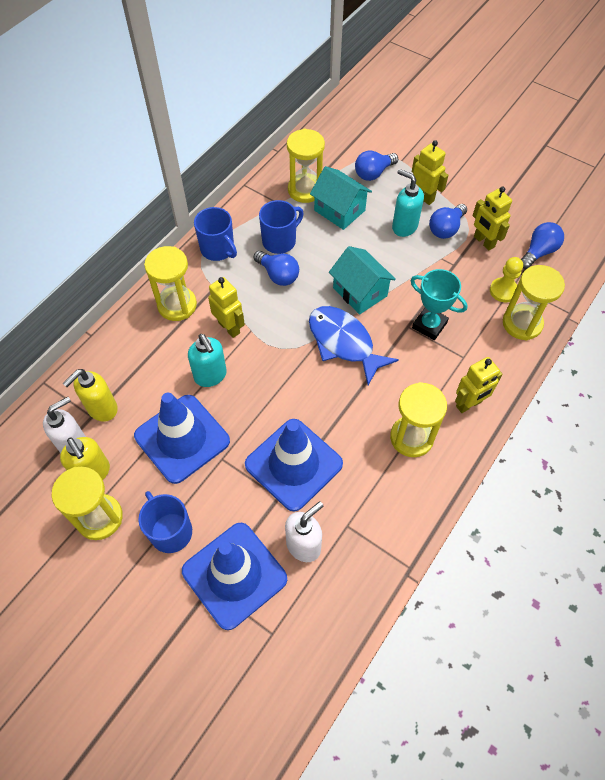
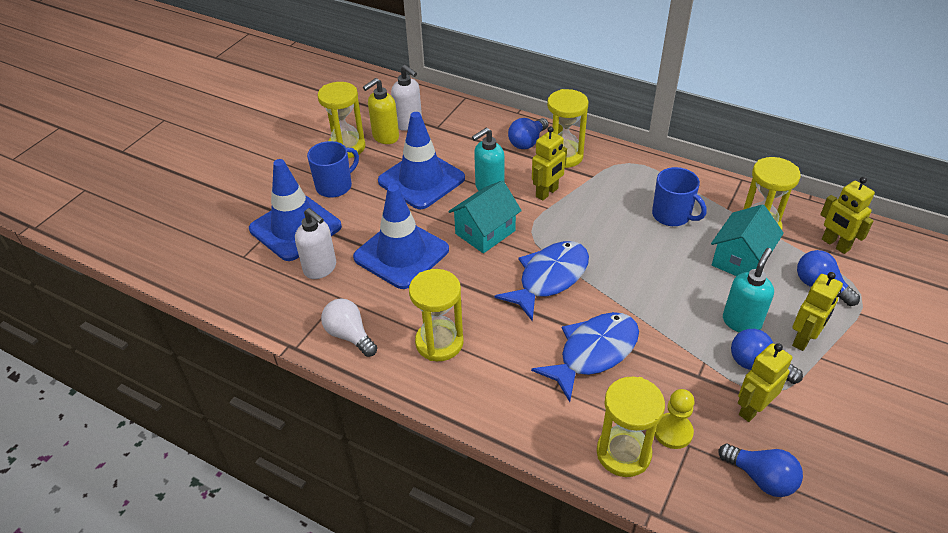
camera: 85 degrees right, 15 degrees down
(102, 409) = (444, 131): yellow soap dispenser -> none
(218, 249) = (642, 172): blue mug -> none
(278, 275) = (624, 219): blue light bulb -> blue light bulb (527, 142)
(360, 292) = (623, 287): turquoise house -> turquoise house (485, 232)
(398, 516) = (349, 335): none -> white light bulb
(429, 325) = (593, 353): turquoise trophy -> blue fish
(469, 404) = (489, 394): yellow robot -> yellow robot (835, 245)

